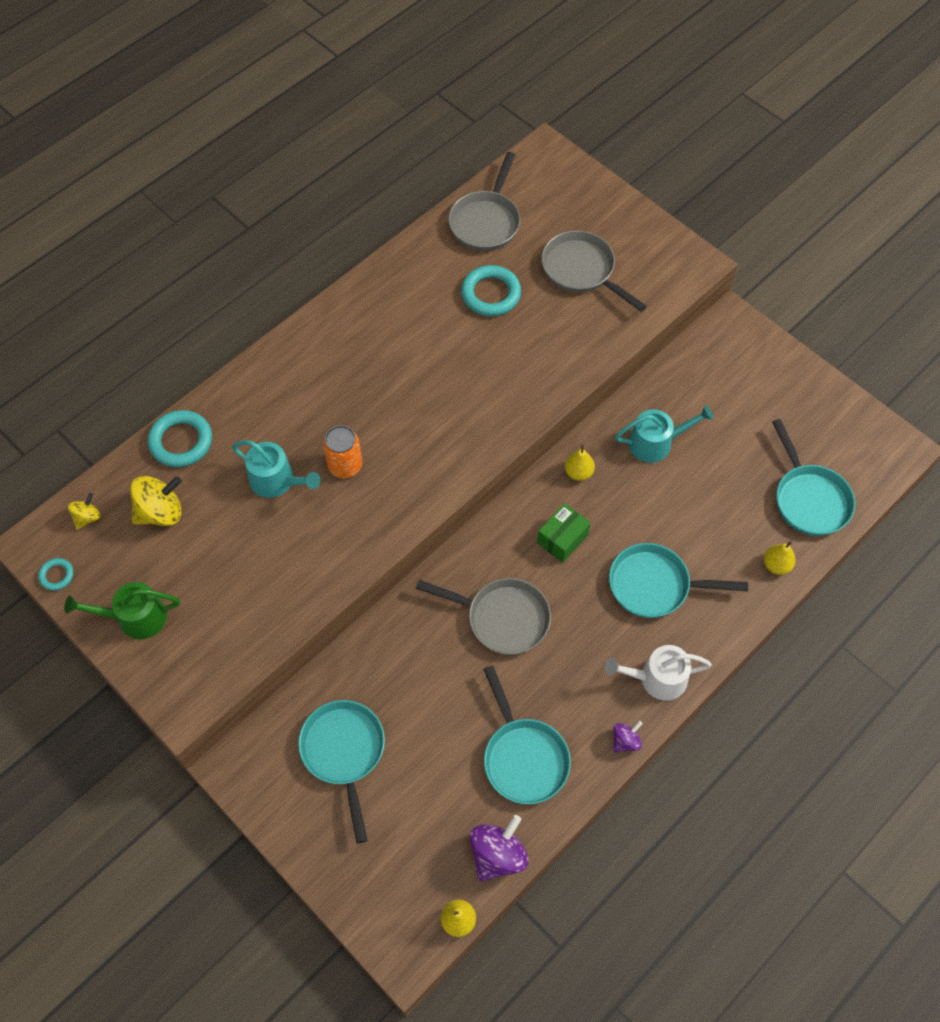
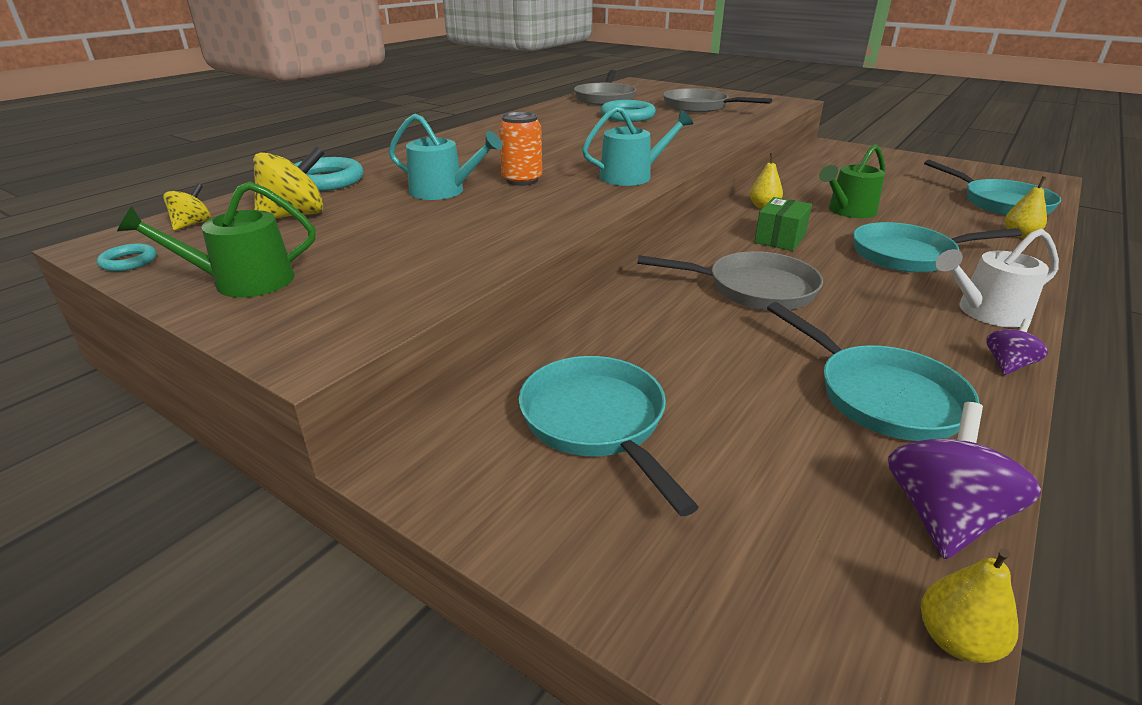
camera: 10 degrees left, 30 degrees down
(653, 494) = (848, 211): none -> green watering can
(656, 443) = (824, 190): turquoise watering can -> turquoise watering can (632, 176)

